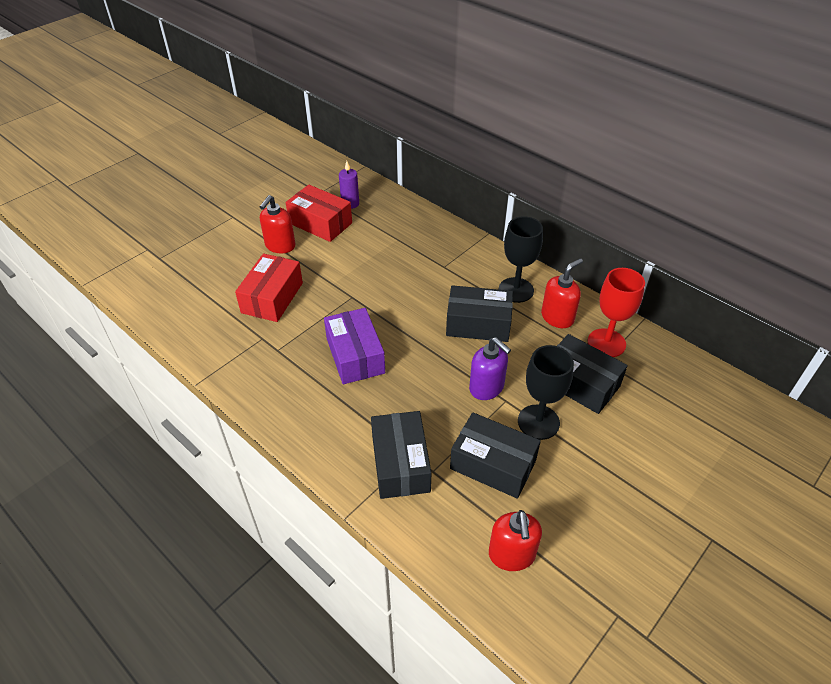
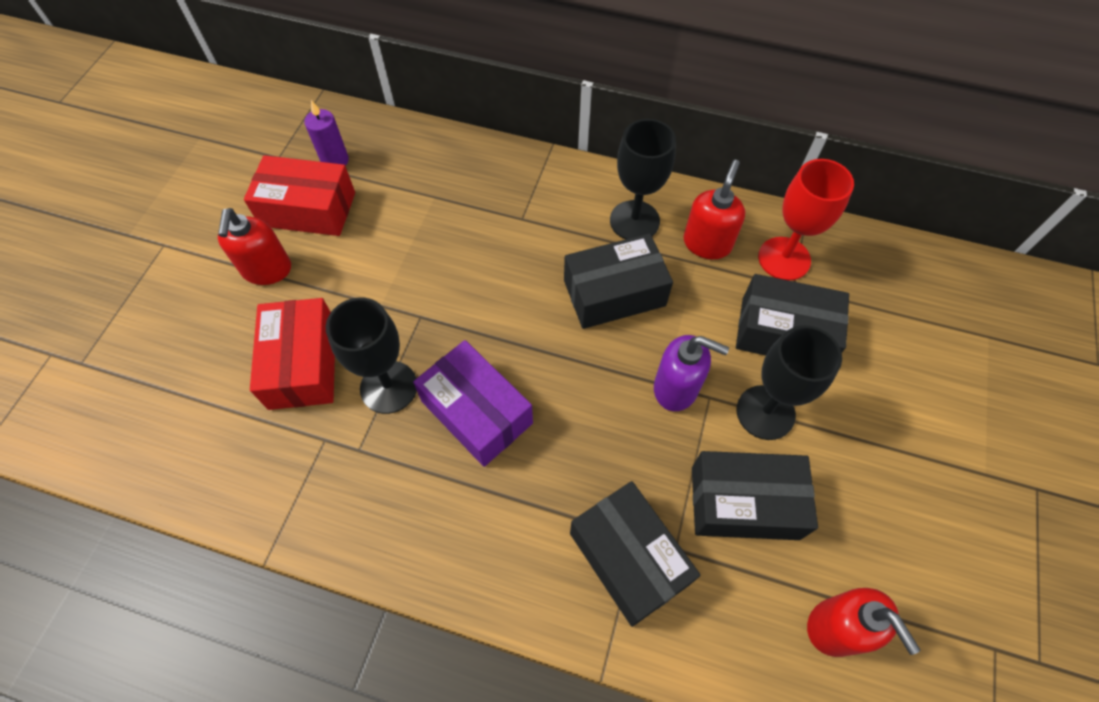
camera: 25 degrees left, 15 degrees up
(312, 325) = (389, 387): none -> black goblet

